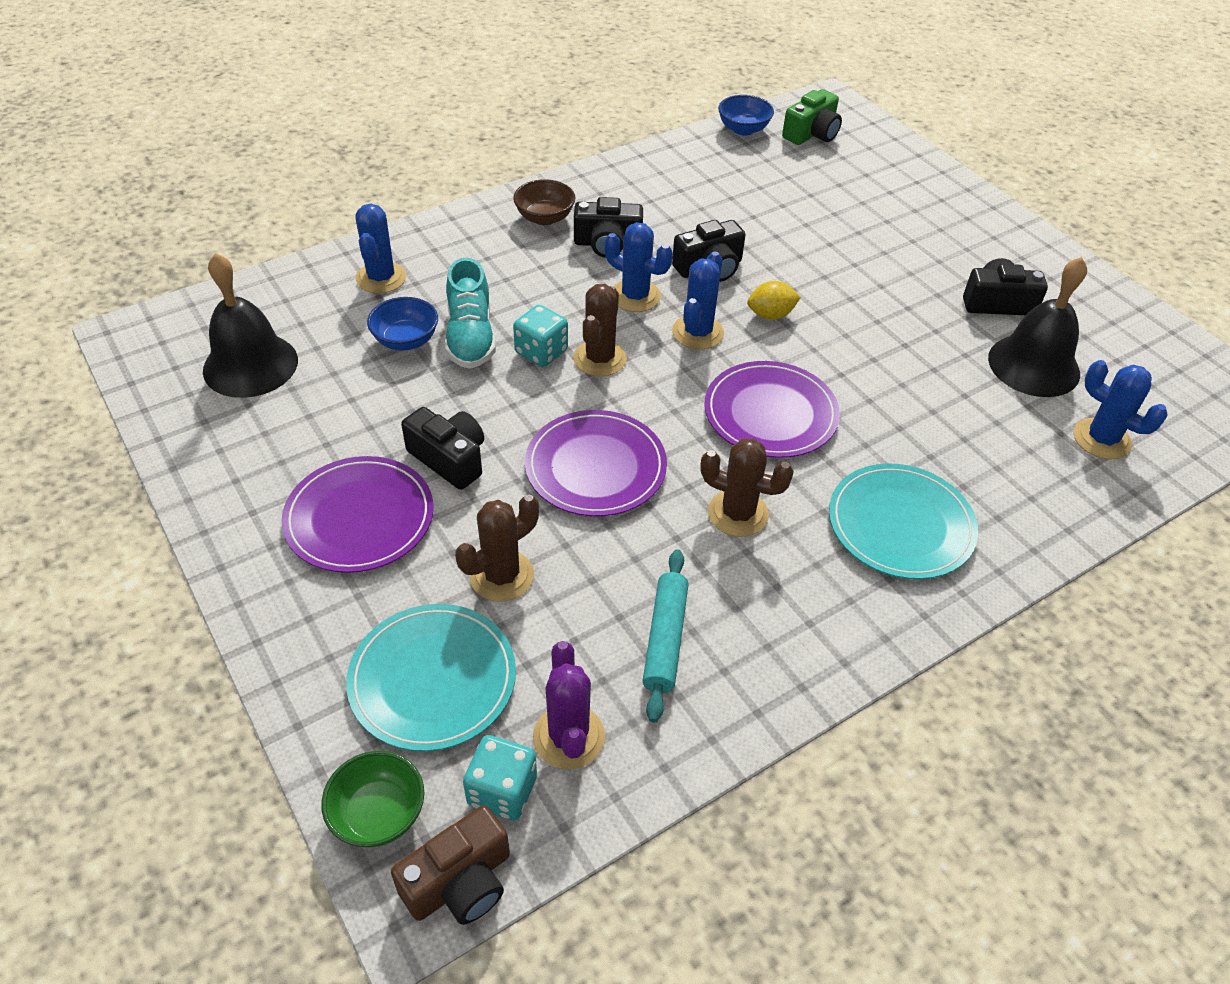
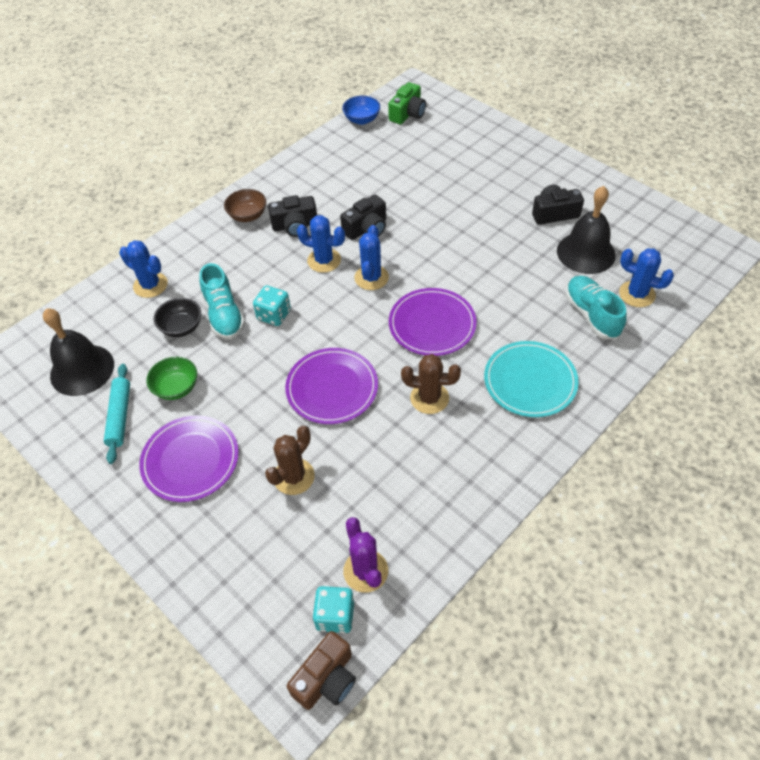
camera: 10 degrees left, 5 degrees up
(378, 814) = (264, 651): green bowl -> green bowl (176, 388)
(381, 278) = (150, 285): blue cactus -> blue cactus turned 45 degrees counterclockwise
(406, 340) = (181, 327): blue bowl -> black bowl
(433, 679) = (271, 556): turquoise plate -> none
(449, 459) = (236, 405): black camera -> none
(600, 358) = (313, 311): brown cactus -> none
(665, 639) = (407, 492): turquoise rolling pin -> turquoise rolling pin (120, 416)
(770, 315) = (414, 254): yellow lemon -> none
(1022, 453) = (591, 315): none -> turquoise shoe

